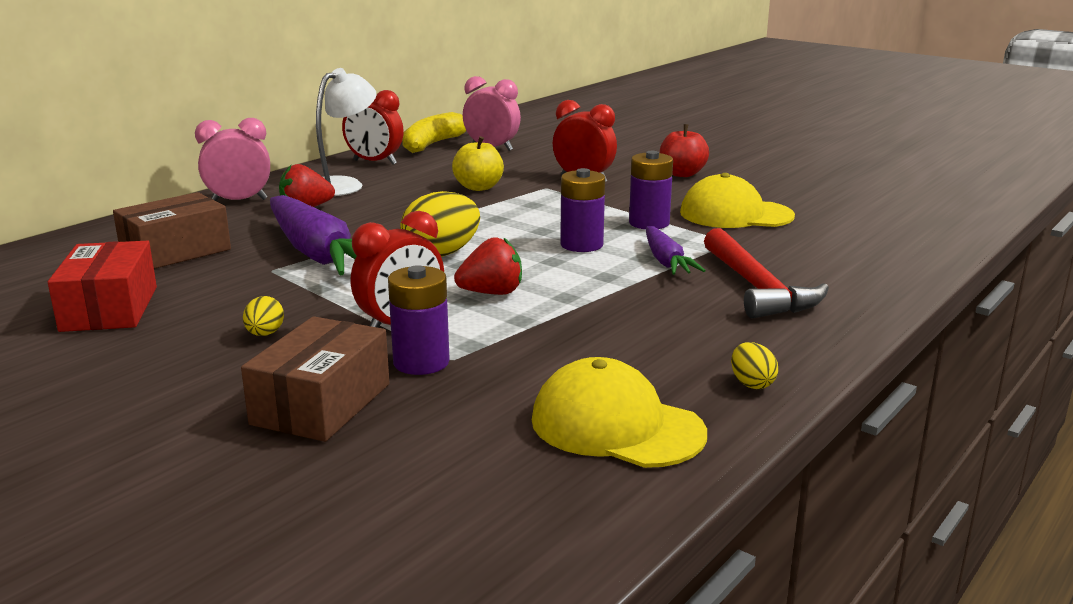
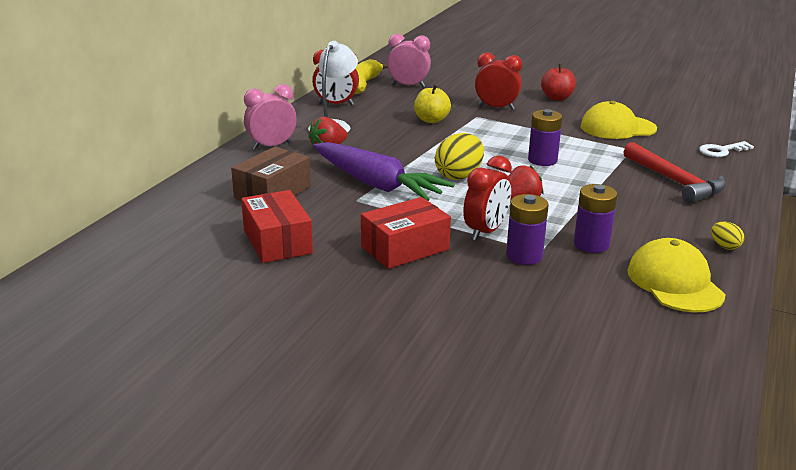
camera: 15 degrees left, 5 degrees up
(265, 334) = (405, 248): yellow egg -> red box
(321, 404) = (492, 291): brown box -> none
(616, 426) = (674, 282): yellow cap -> yellow cap turned 60 degrees clockwise
(649, 223) = (570, 139): purple battery -> purple battery (591, 244)
(666, 261) = (606, 168): purple carrot -> none
(871, 255) = (721, 151): none -> white key

